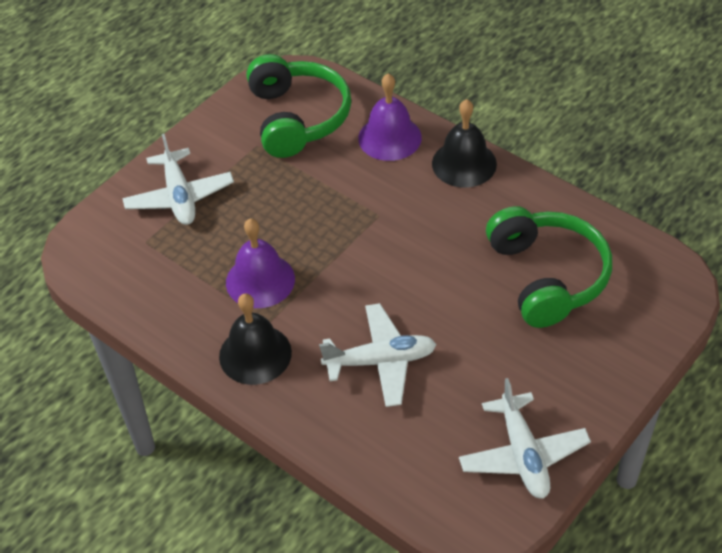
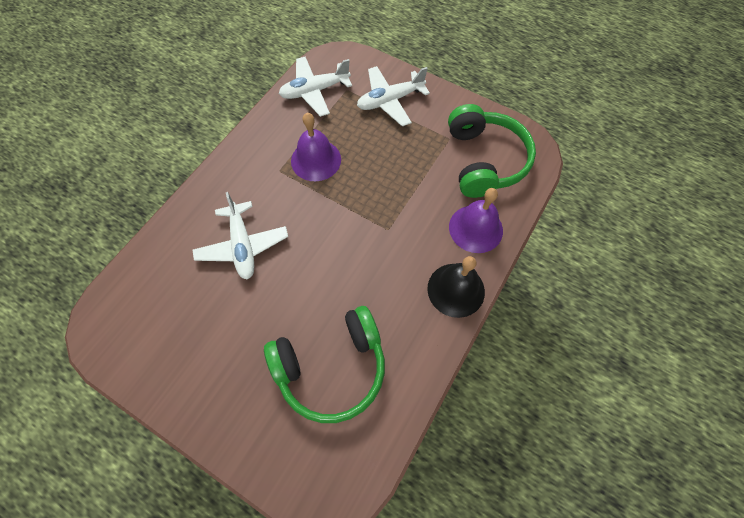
camera: 80 degrees right, 15 degrees up
(255, 354) = (250, 166): black bell -> none
(297, 118) = (484, 160): green headphones -> green headphones turned 75 degrees counterclockwise
(523, 454) = (152, 354): white plane -> white plane (315, 91)

